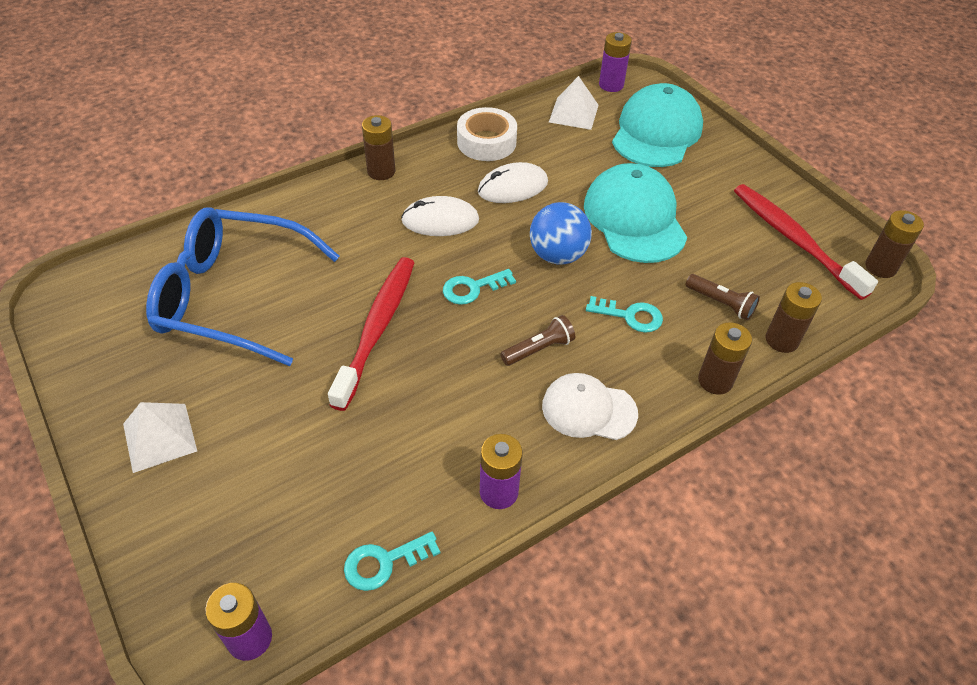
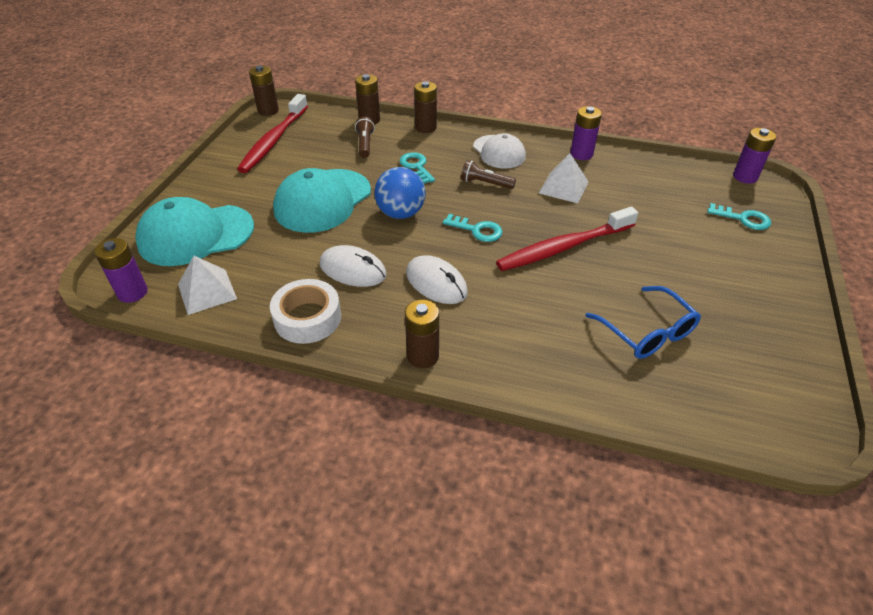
camera: 130 degrees left, 5 degrees down
(160, 437) = (755, 275): white pyramid -> white pyramid (563, 187)
(233, 296) = (647, 332): blue glasses -> blue glasses, size x0.58
(384, 562) = (661, 164): turquoise key -> turquoise key (743, 219)

